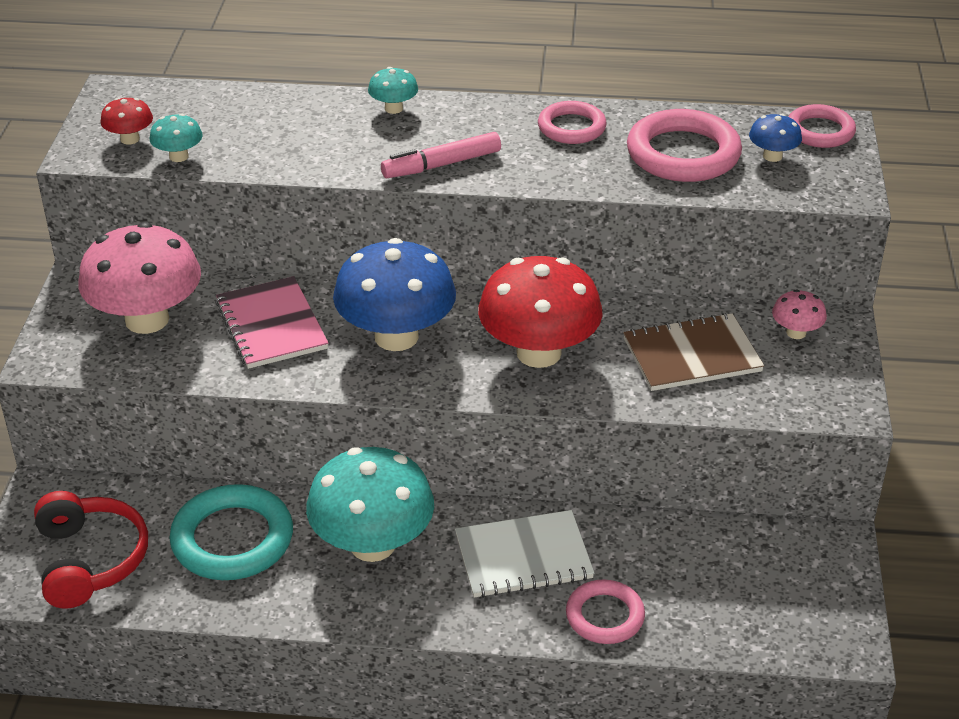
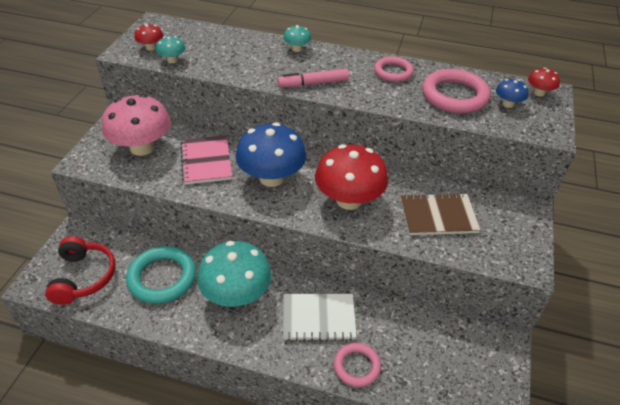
camera: 10 degrees right, 5 degrees up
(796, 332) = (503, 211): pink mushroom -> none
(820, 131) = (539, 93): pink ring -> red mushroom

